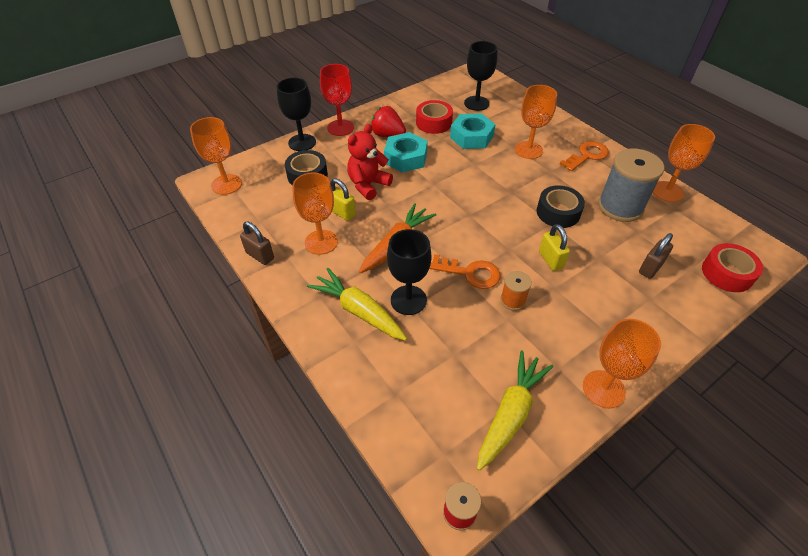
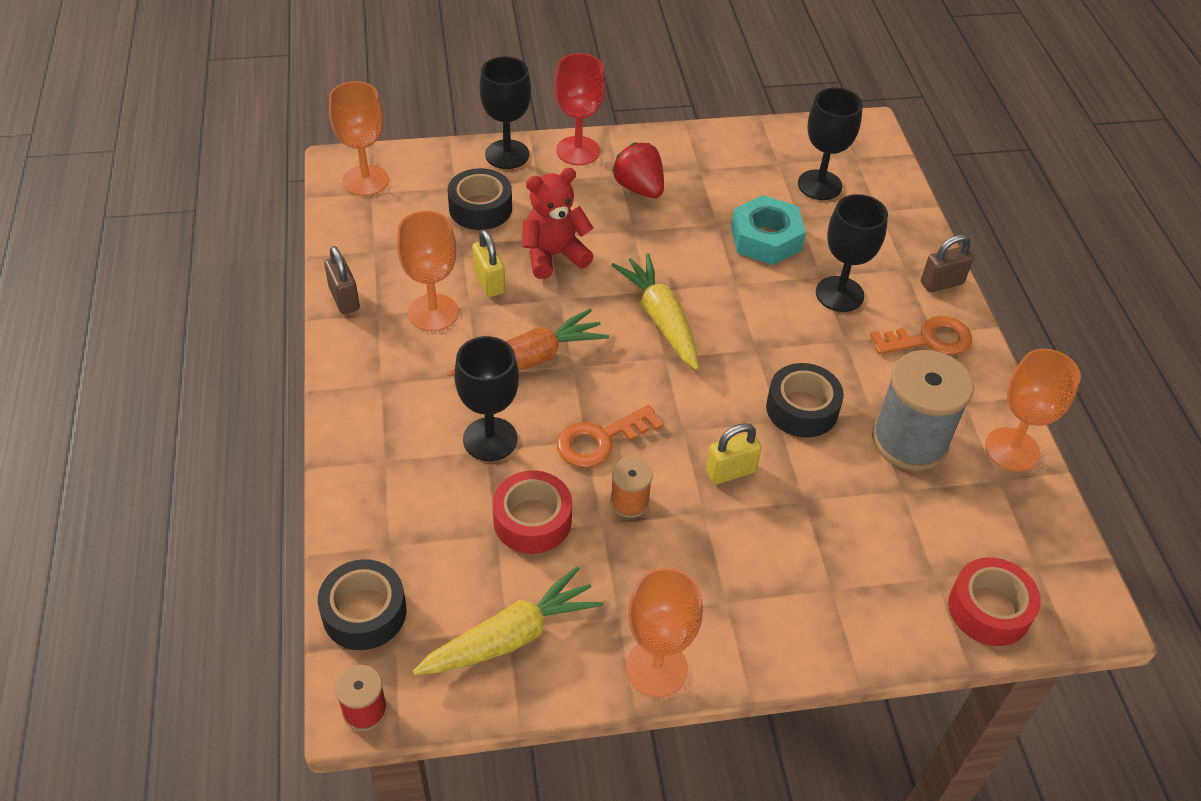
camera: 25 degrees right, 0 degrees up
(359, 311) = (417, 425): yellow carrot -> yellow carrot (661, 319)
(405, 158) = (639, 234): turquoise nut -> none
(411, 445) = (364, 612): none -> black tape
(434, 123) = (724, 193): red tape -> red tape (532, 520)
(470, 273) = (600, 440): orange key -> orange key turned 105 degrees clockwise
(528, 150) = (839, 294): orange goblet -> black goblet
(550, 260) = (730, 471): yellow padlock -> yellow padlock turned 60 degrees clockwise
(650, 268) = (872, 548): brown padlock -> brown padlock (941, 283)

